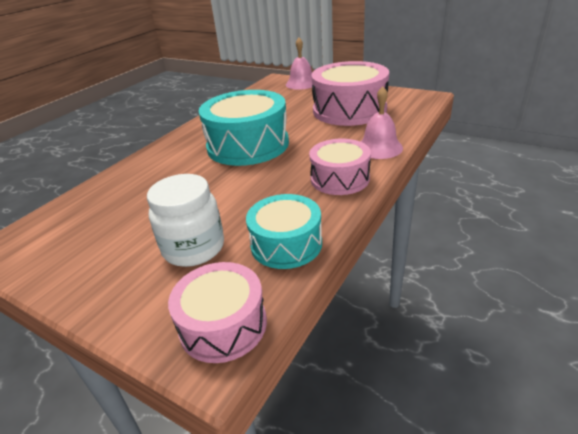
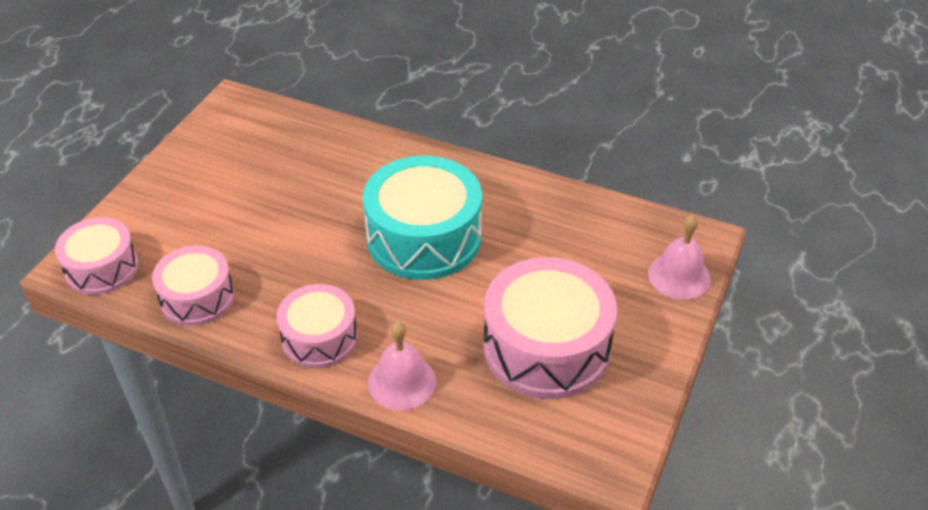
camera: 80 degrees right, 10 degrees up
(194, 248) = (205, 230): white jar -> none
(286, 244) = (197, 297): turquoise drum -> pink drum

